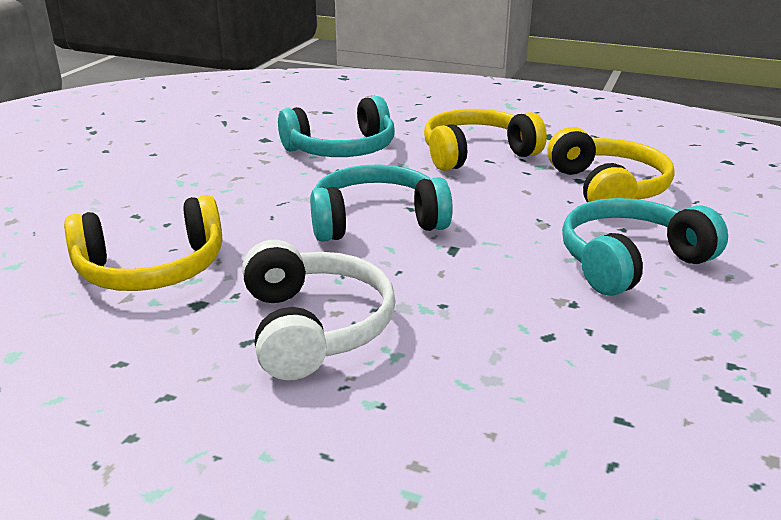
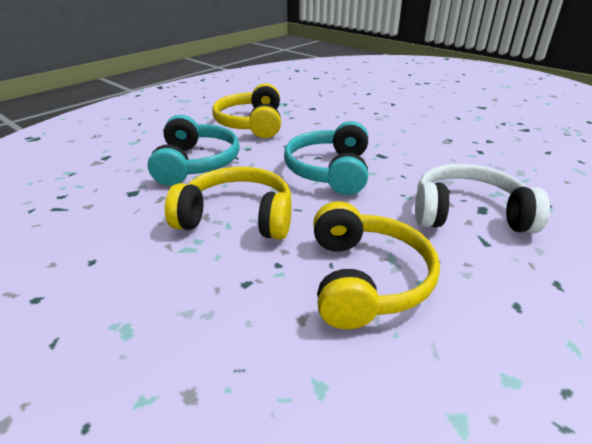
camera: 70 degrees left, 5 degrees up
(607, 189) = (328, 105): yellow headphones -> yellow headphones (237, 217)
(630, 262) = (411, 119): turquoise headphones -> none

